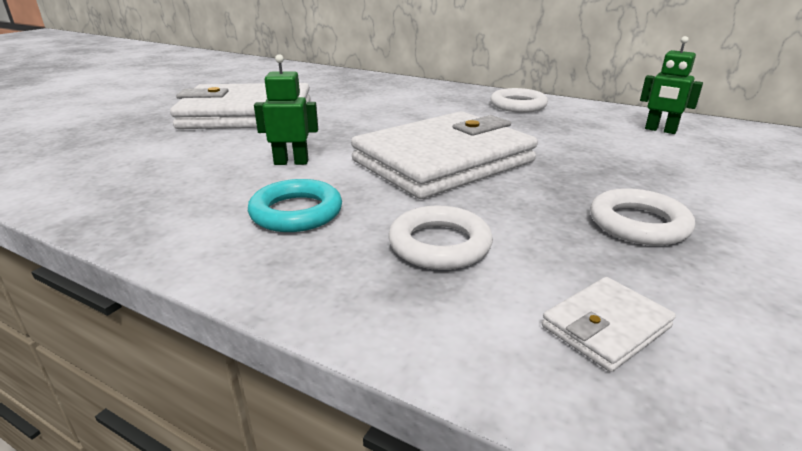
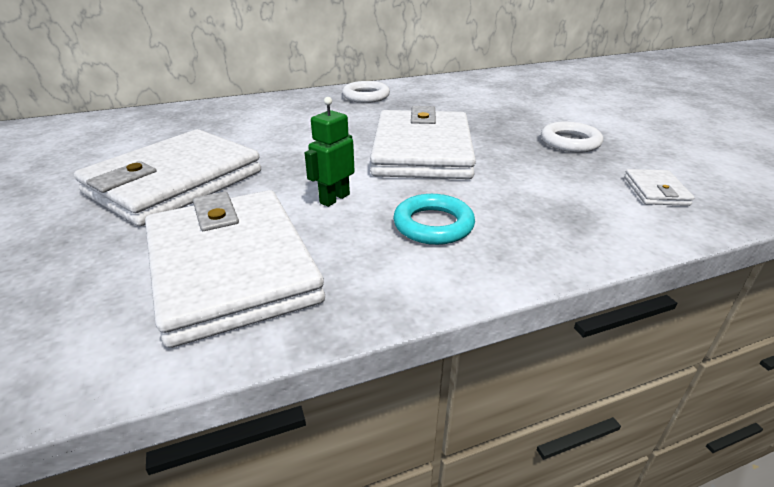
camera: 50 degrees left, 5 degrees up
(147, 169) = (232, 268): none -> white wallet
(439, 244) = (537, 196): white ring -> none
(660, 130) = (469, 87): green robot -> none

